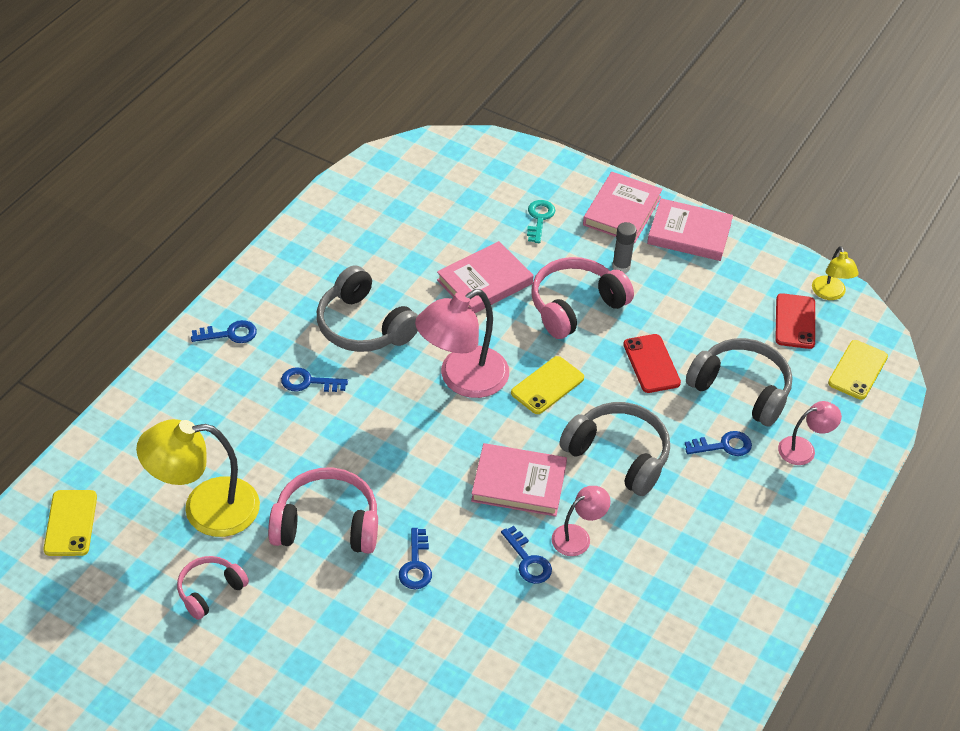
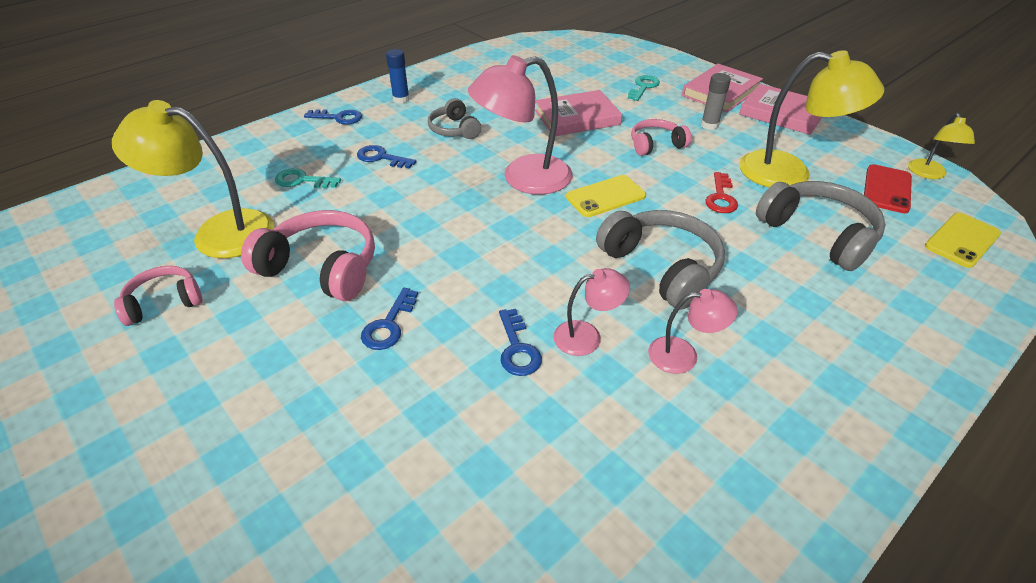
camera: 20 degrees right, 5 degrees down
(70, 523) = (94, 220): yellow phone -> none
(245, 429) = (302, 180): none -> turquoise key
(283, 291) = (401, 99): none -> blue glue stick
(364, 326) = (454, 129): grey headphones -> grey headphones, size x0.59
(519, 483) = (540, 271): pink book -> none
(575, 306) = (656, 145): pink headphones -> pink headphones, size x0.59
(651, 364) = (721, 197): red phone -> red key
(707, 319) = (789, 173): none -> yellow lamp
(723, 446) = (789, 281): blue key -> none
(804, 449) = (891, 302): pink lamp -> pink lamp (683, 355)

